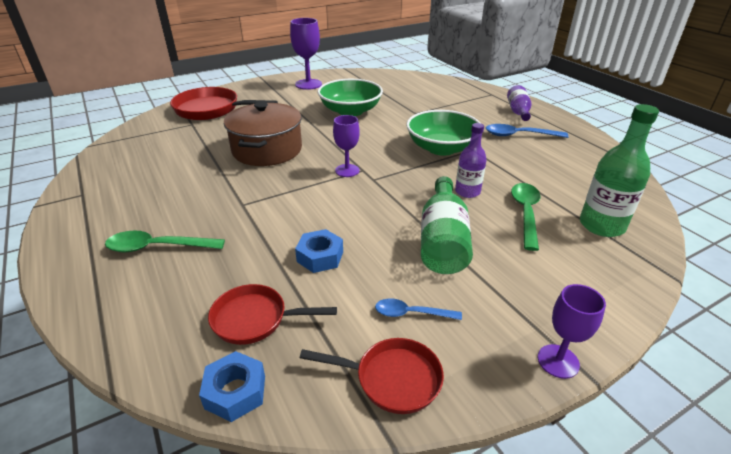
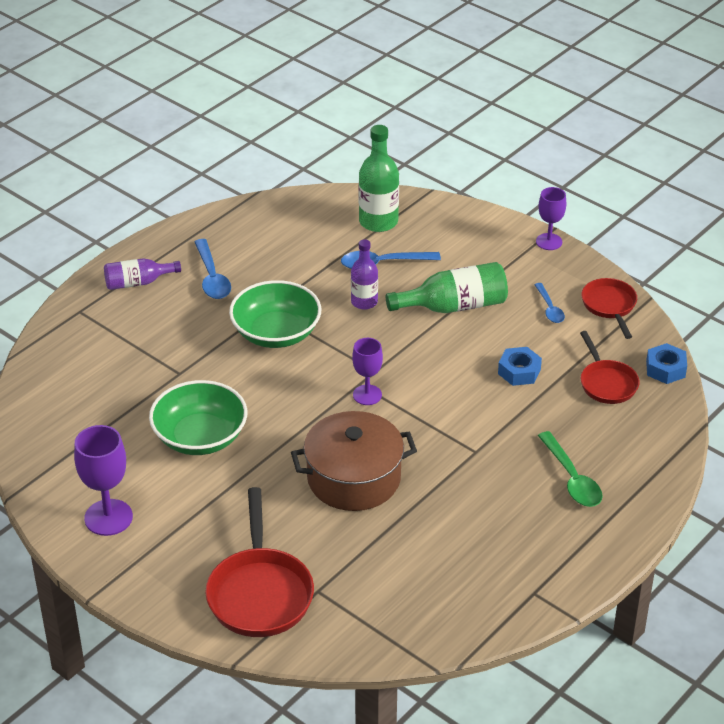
camera: 110 degrees left, 5 degrees up
(525, 213) = (383, 263): green spoon -> blue spoon

